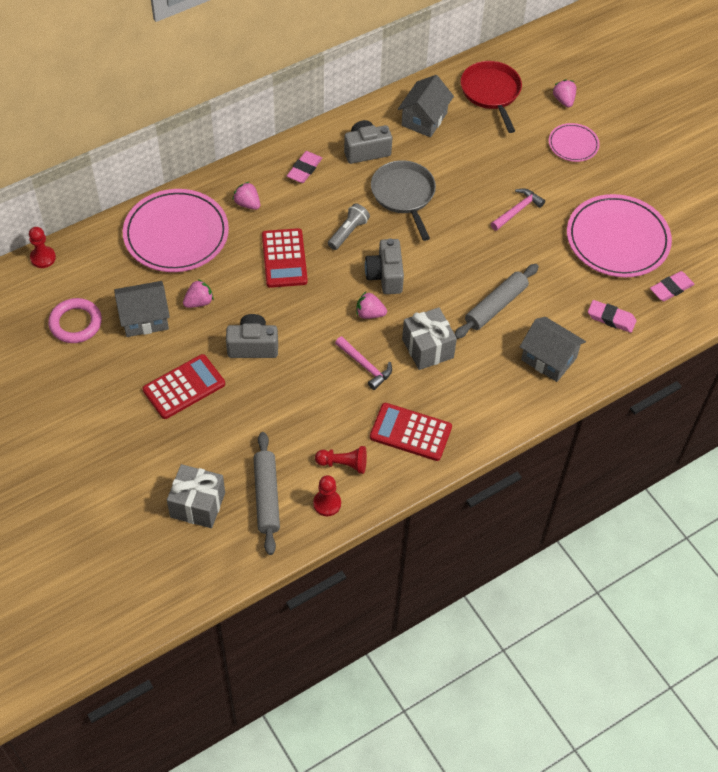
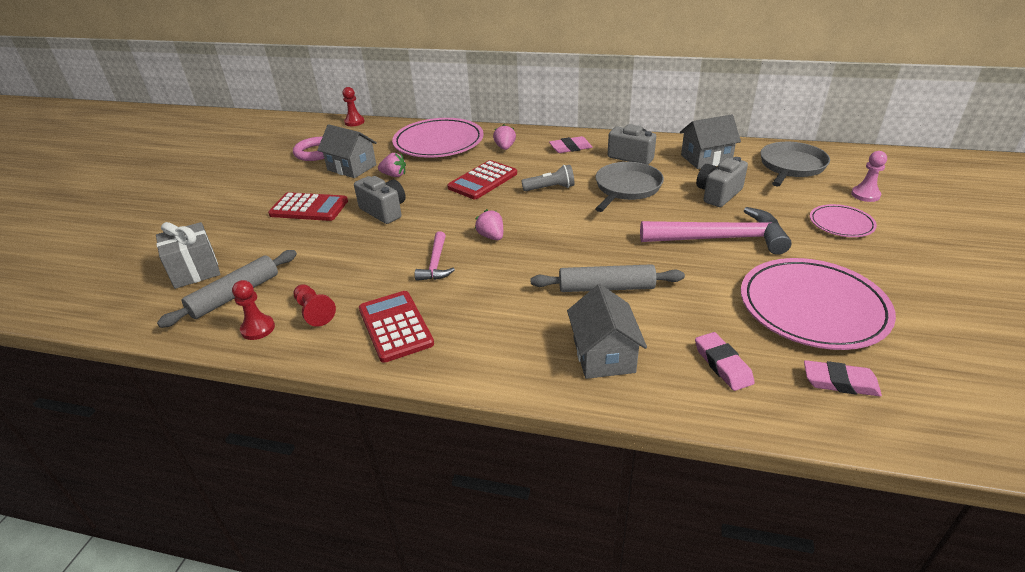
camera: 50 degrees right, 20 degrees down
(385, 276) = (539, 222): grey camera -> grey camera (718, 194)
(427, 348) = (501, 281): grey gift -> none
(491, 92) = (791, 166): red pan -> grey pan
(517, 210) = (720, 239): pink hammer -> pink hammer, size x1.90
(563, 100) = (865, 195): pink strawberry -> pink pawn

